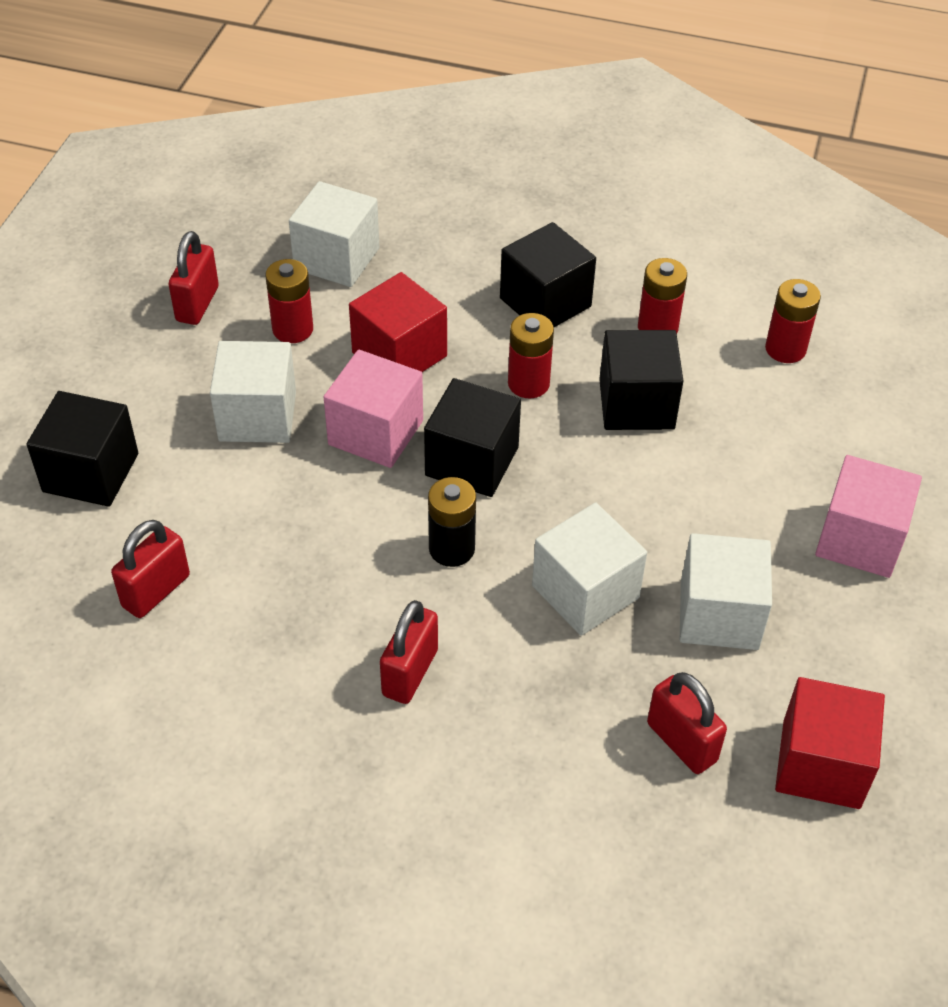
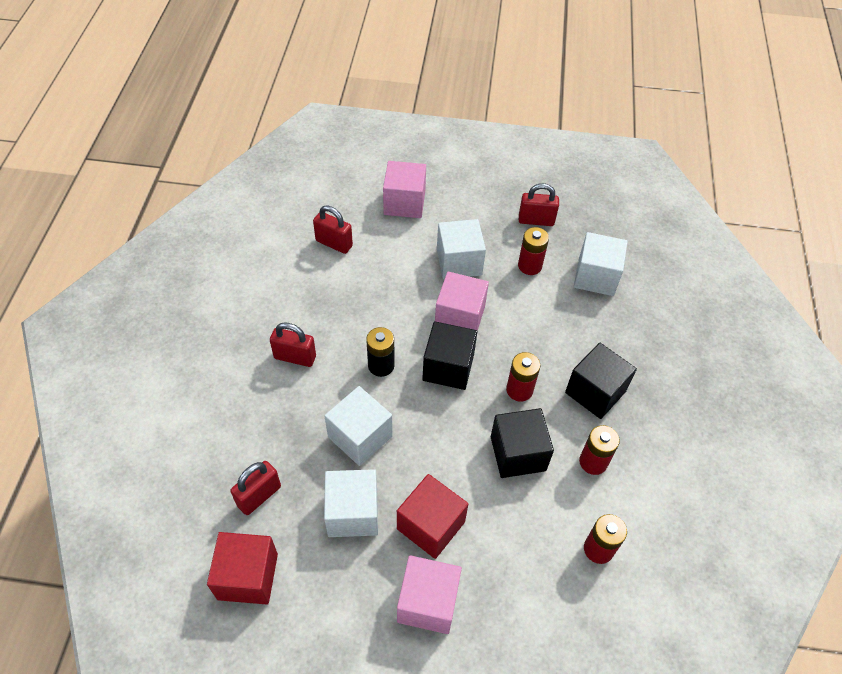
camera: 80 degrees right, 5 degrees up
(90, 472) = (404, 203): black cube -> pink cube
(399, 354) = (524, 319): red cube -> red cube (430, 525)

